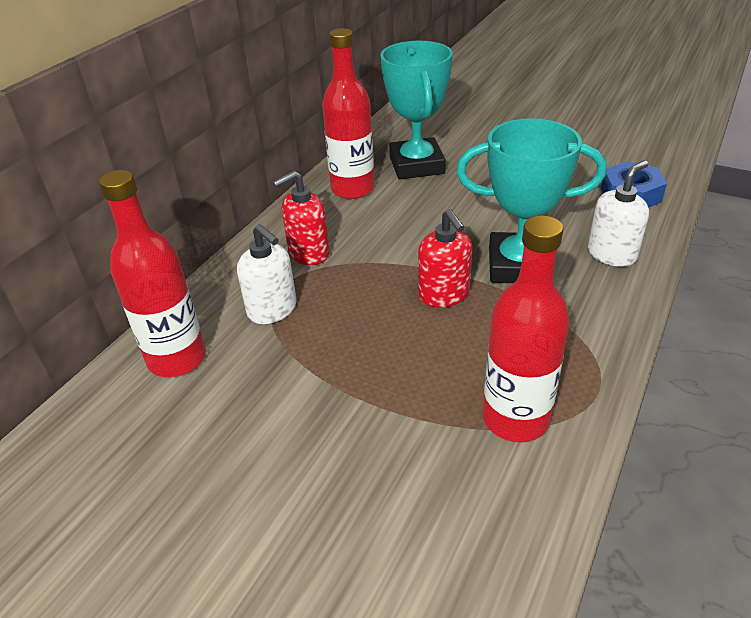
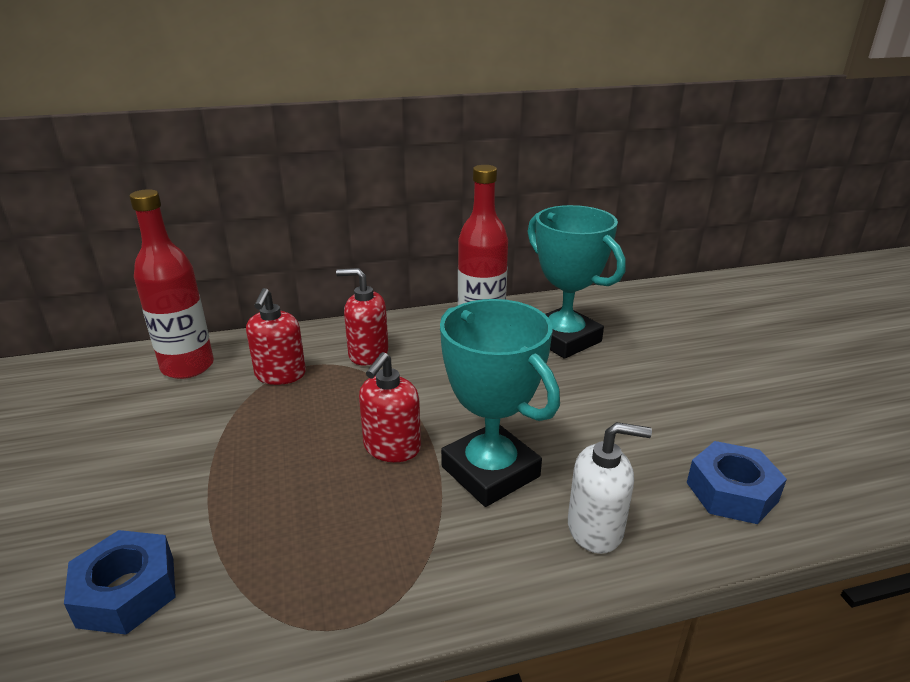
camera: 45 degrees right, 10 degrees down
(272, 310) = (280, 375): white soap dispenser -> red soap dispenser
(416, 165) = (564, 339): turquoise trophy -> turquoise trophy turned 75 degrees counterclockwise
(460, 492) = (127, 591): none -> blue nut
(515, 419) = (252, 581): red bottle -> none

